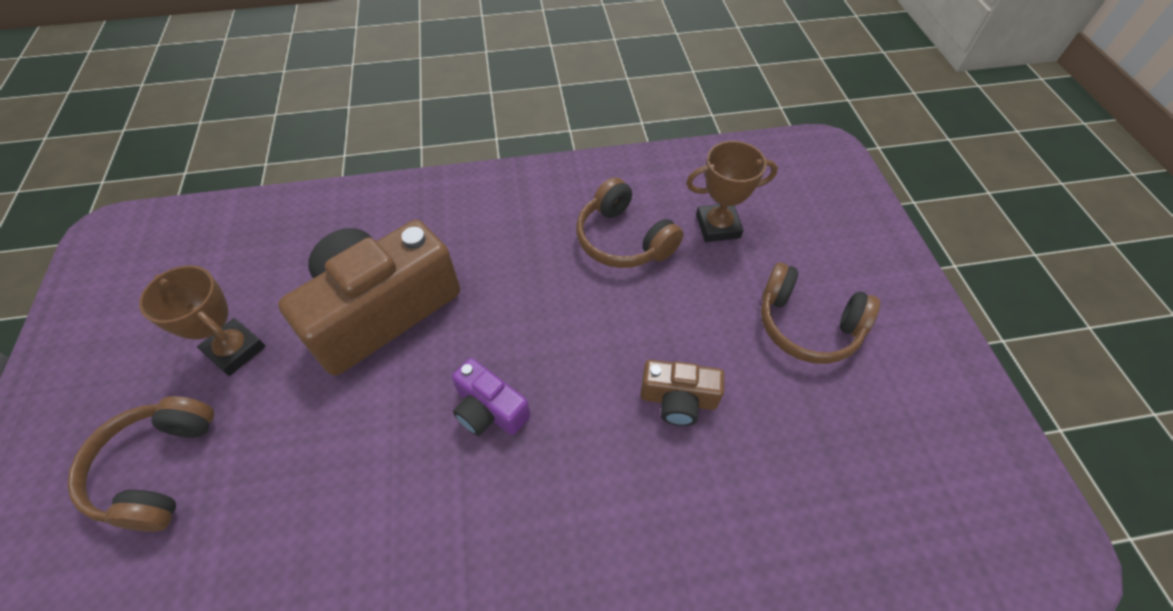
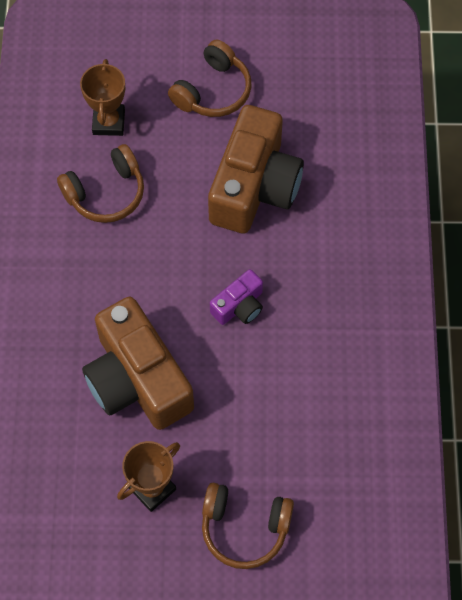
camera: 80 degrees left, 10 degrees up
(678, 399) = (254, 186): brown camera -> brown camera, size x2.12

